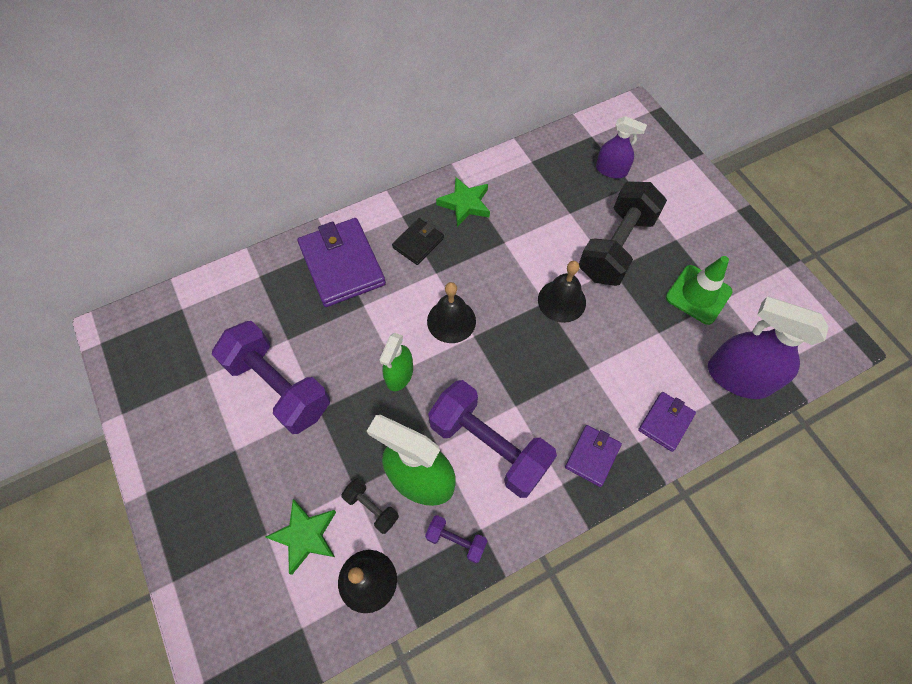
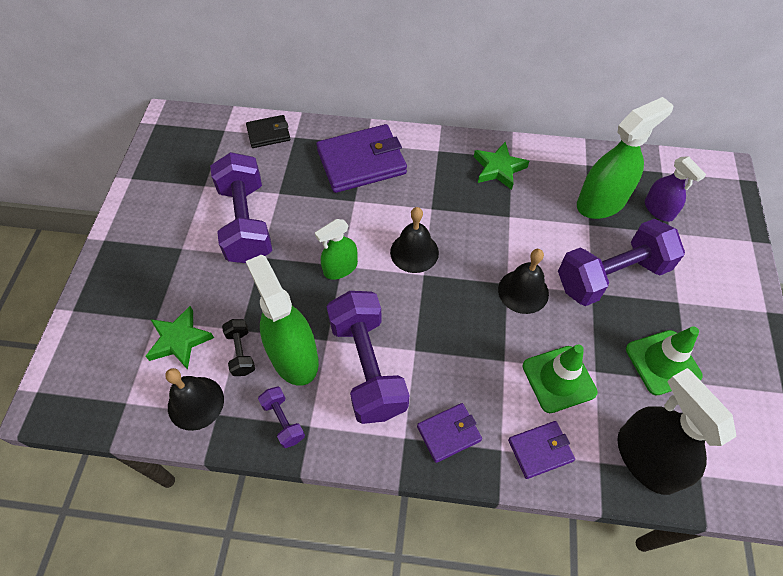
camera: 35 degrees right, 5 degrees down
(342, 265) = (361, 162): purple wallet -> purple wallet turned 60 degrees clockwise
(418, 243) = (435, 178): black wallet -> black wallet (268, 133)
(565, 188) = (601, 202): none -> green spray bottle
(616, 247) = (611, 276): black dumbbell -> purple dumbbell
(638, 356) = (559, 379): none -> green traffic cone
(738, 377) = (646, 459): purple spray bottle -> black spray bottle

